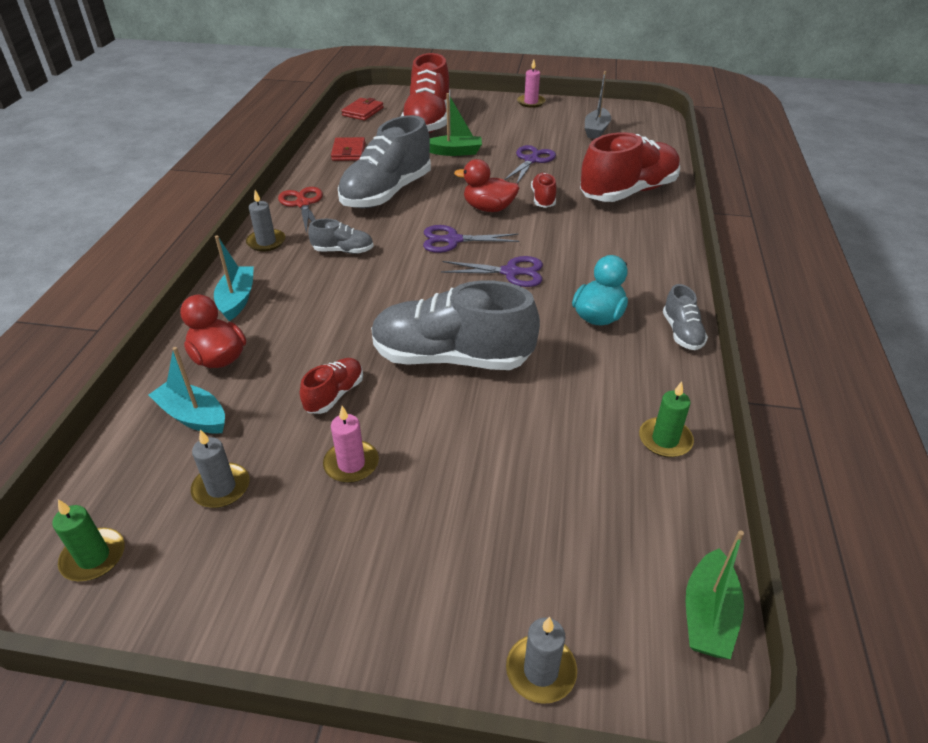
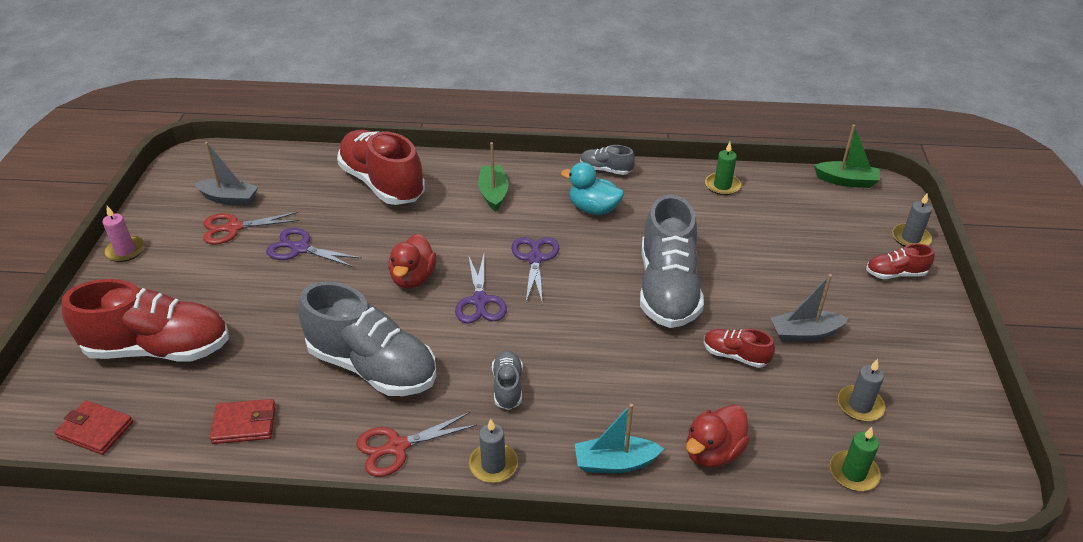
camera: 95 degrees left, 0 degrees up
(93, 557) = (955, 466): green candle -> green candle (853, 473)
(193, 416) = (794, 448): turquoise boat -> none
(351, 464) = (804, 333): pink candle -> grey boat
(455, 152) = (266, 313): green boat -> green boat (493, 193)
(543, 199) = (394, 239): red shoe -> red shoe (895, 274)
(558, 134) = (233, 228): none -> red scissors
(682, 333) = (605, 170): grey shoe -> grey shoe turned 150 degrees counterclockwise

